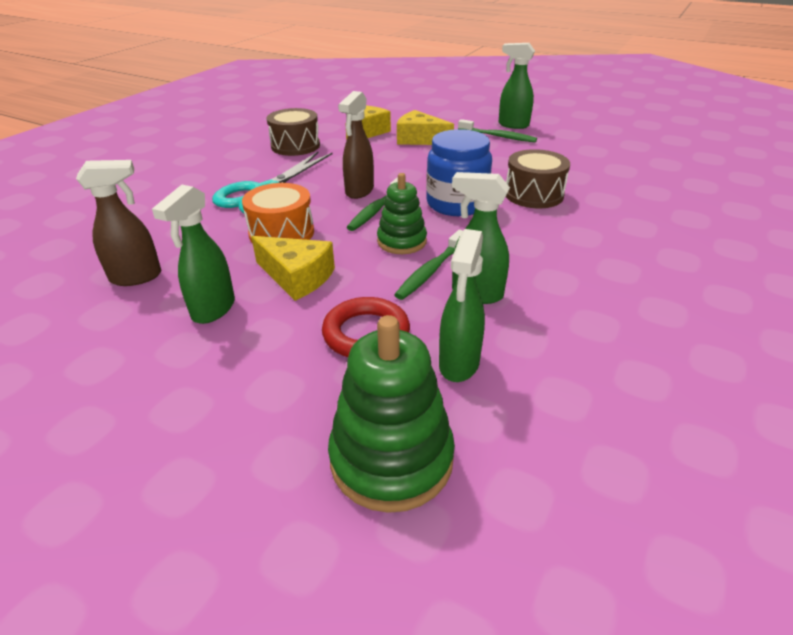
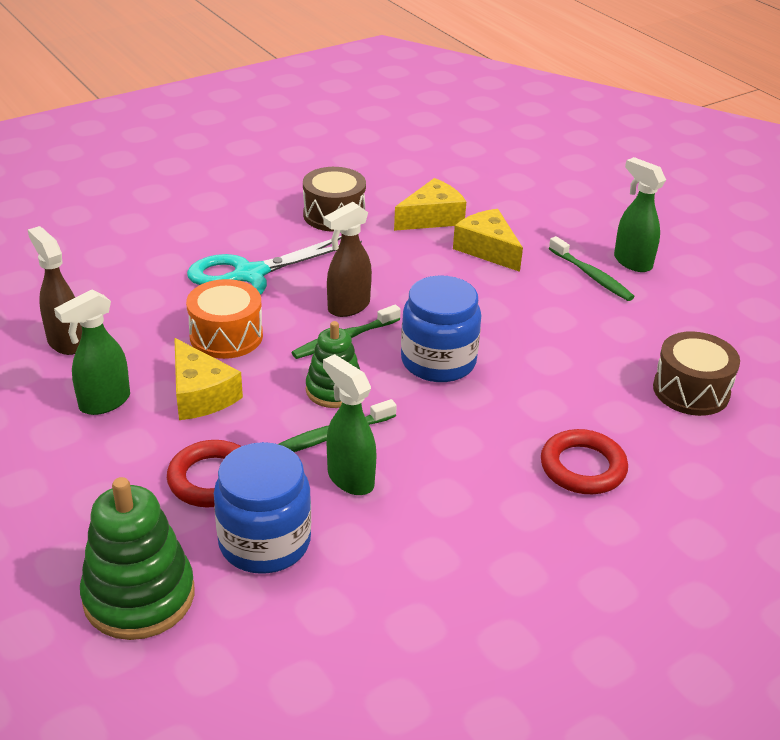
camera: 25 degrees right, 0 degrees up
(137, 277) = (65, 342): brown spray bottle -> brown spray bottle turned 135 degrees counterclockwise
(458, 364) = (264, 542): green spray bottle -> blue jar
(533, 194) = (540, 379): brown drum -> brown drum (691, 390)
(620, 233) = (583, 467): none -> red ring

